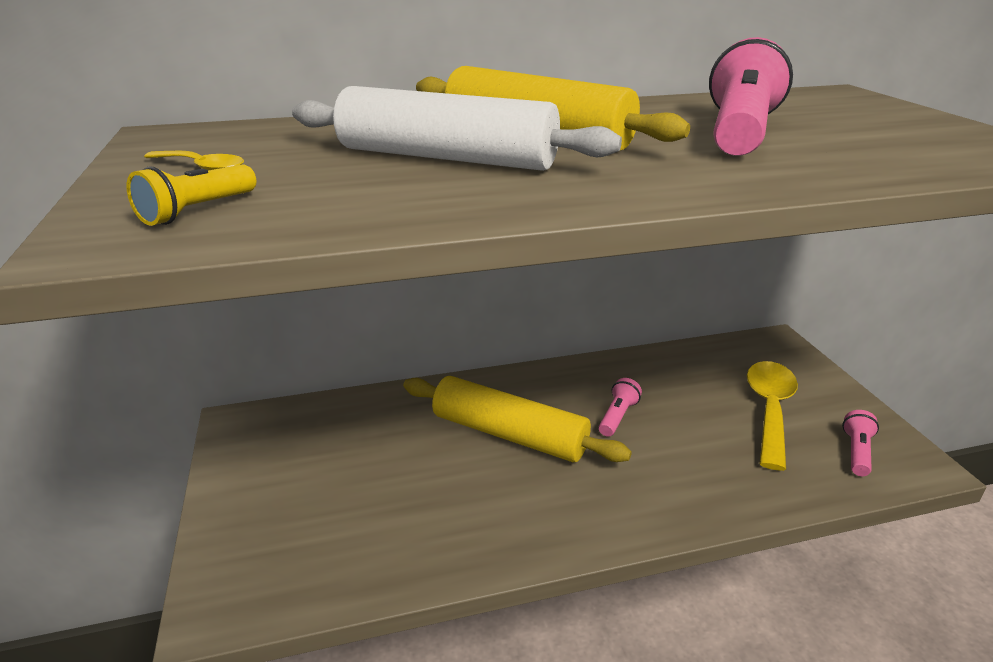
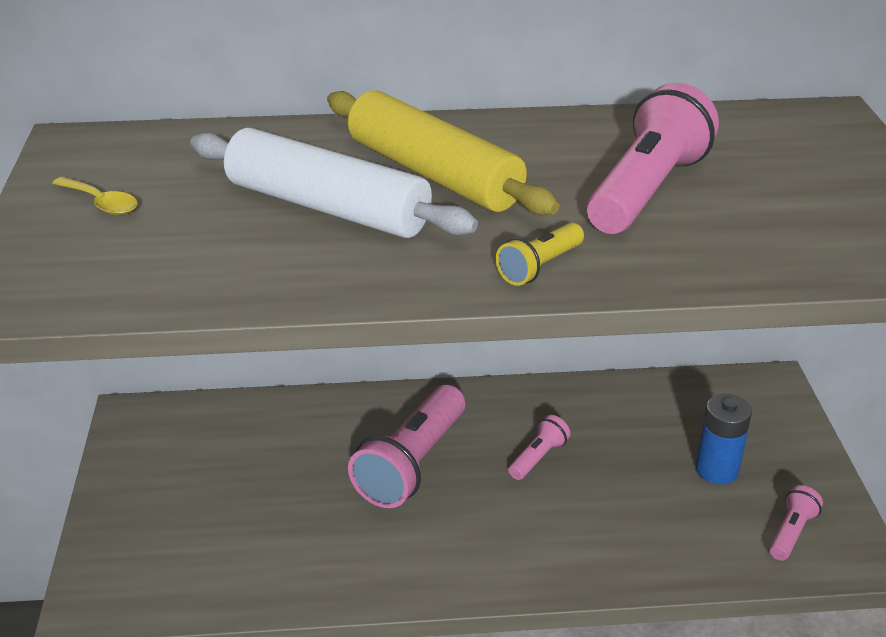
camera: 10 degrees right, 5 degrees up
(198, 211) = (90, 266): yellow flashlight -> yellow flashlight (540, 267)
(509, 434) = (412, 464): yellow rolling pin -> pink flashlight
(769, 409) = (716, 470): yellow spoon -> blue battery

